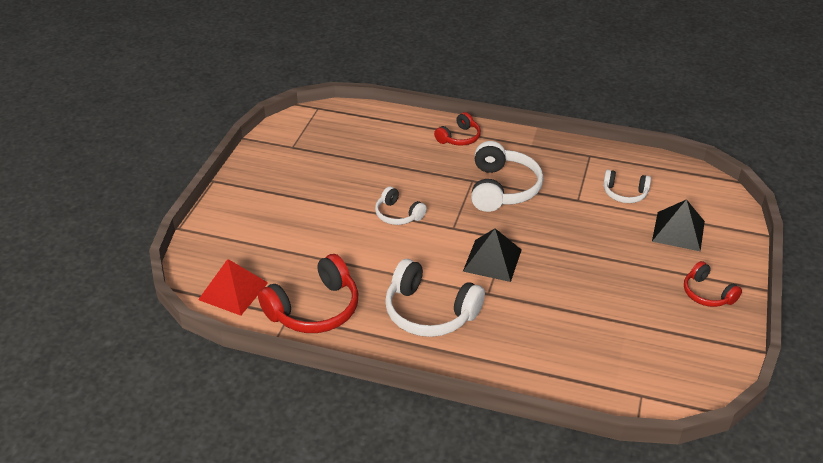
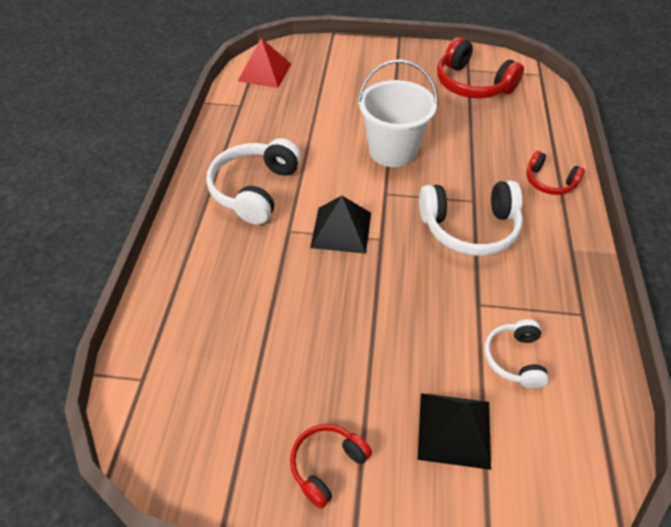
camera: 80 degrees right, 10 degrees up
(314, 309) = (249, 118): red headphones -> red headphones (472, 84)
(398, 214) = (392, 151): white headphones -> white bucket

